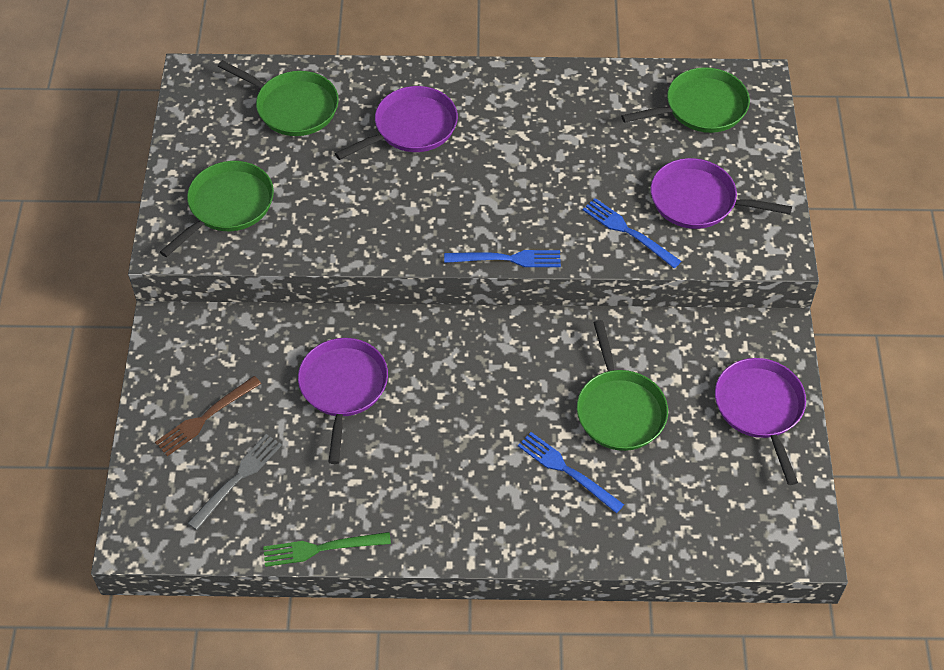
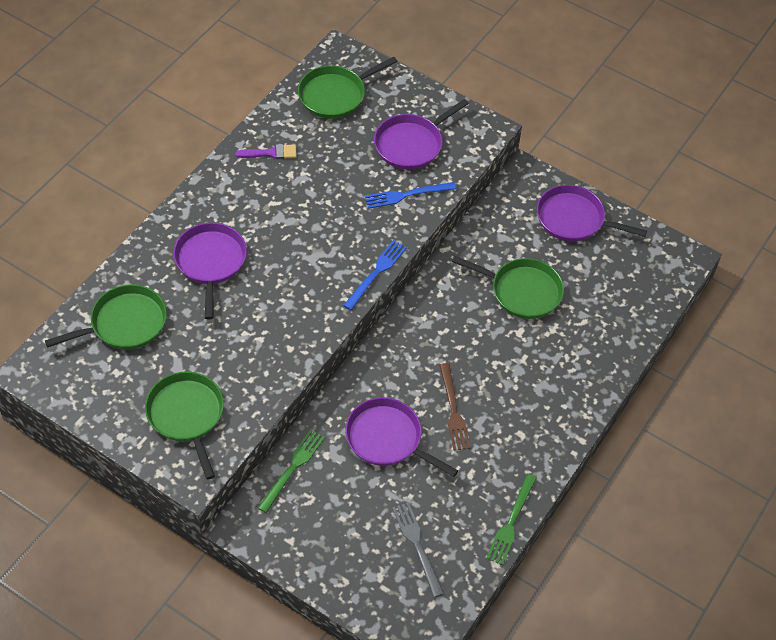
camera: 60 degrees left, 0 degrees up
(206, 417) = (348, 540): brown fork -> brown fork (453, 410)
(253, 330) = (292, 468): none -> green fork
(567, 471) = (548, 346): blue fork -> none
(580, 99) = (271, 153): none -> purple brush
(701, 107) = (335, 95): green pan -> green pan turned 135 degrees counterclockwise

